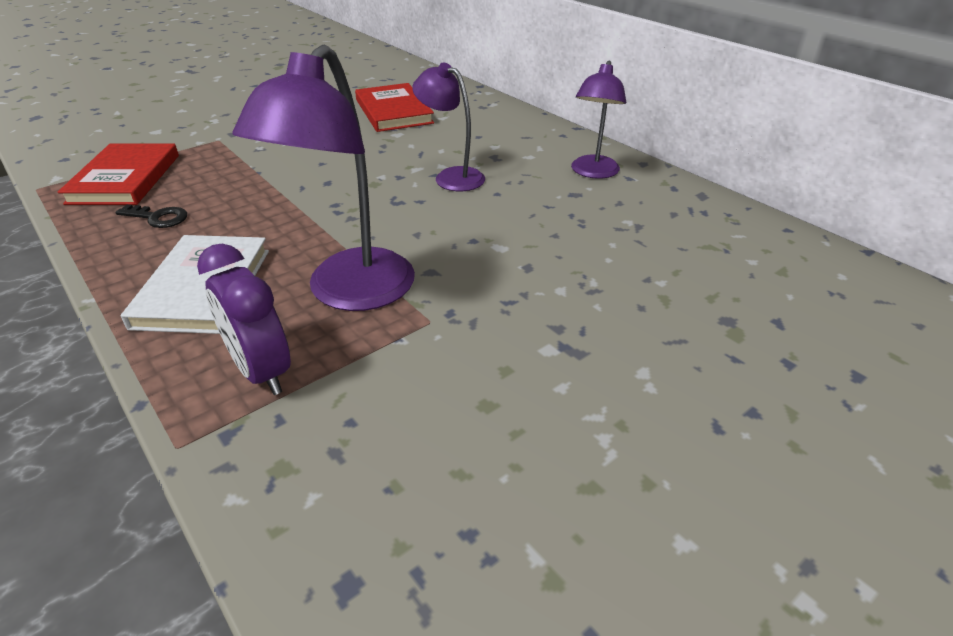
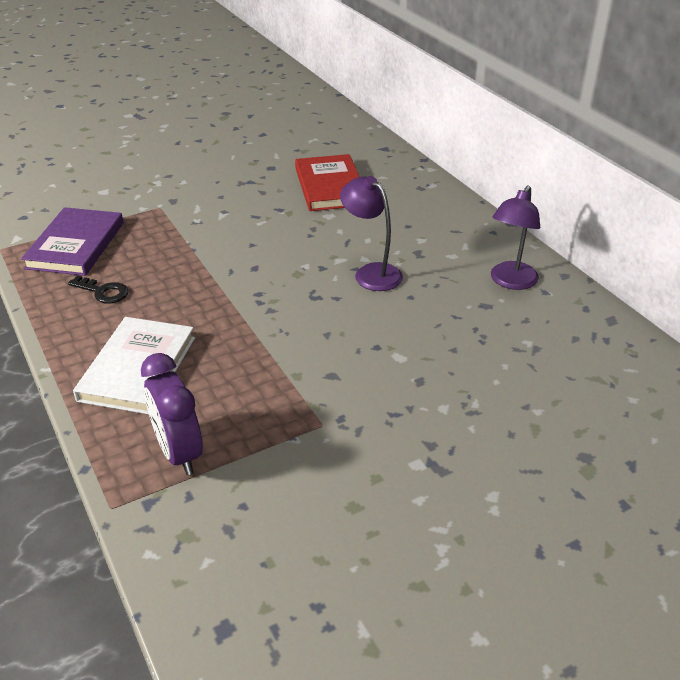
camera: 10 degrees right, 0 degrees up
(125, 179) = (75, 245): red book -> purple book
(350, 293) = (259, 389): purple lamp -> none

